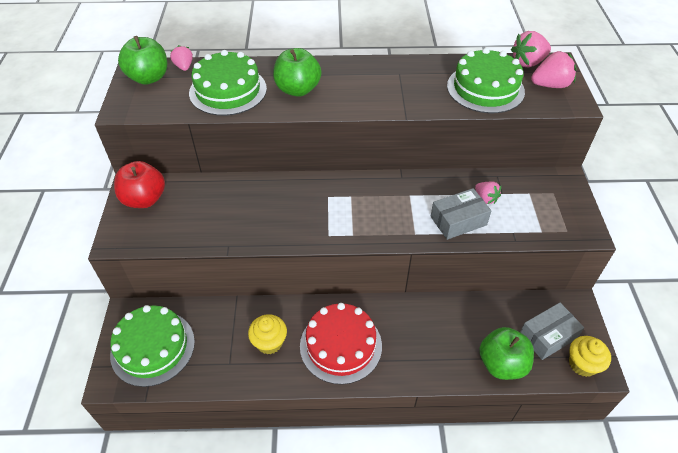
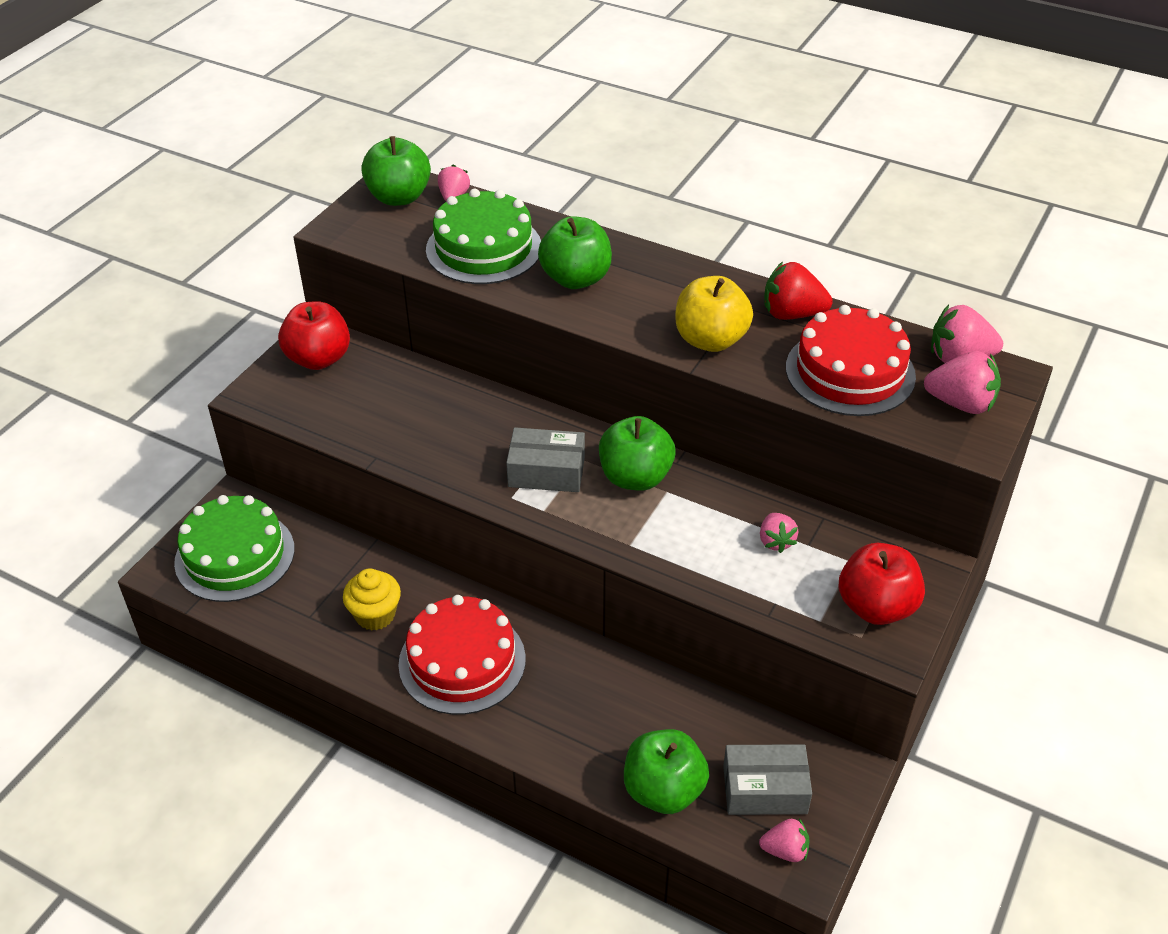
camera: 30 degrees right, 5 degrees down
(387, 194) = (635, 477): none -> green apple
(401, 97) = (710, 340): none -> yellow apple
(430, 69) = (792, 314): none -> red strawberry
(458, 221) = (707, 554): grey box -> grey box (546, 472)
(485, 88) = (850, 372): green cake -> red cake
(560, 212) = (876, 607): none -> red apple
(582, 364) = (785, 850): yellow cupcake -> pink strawberry

